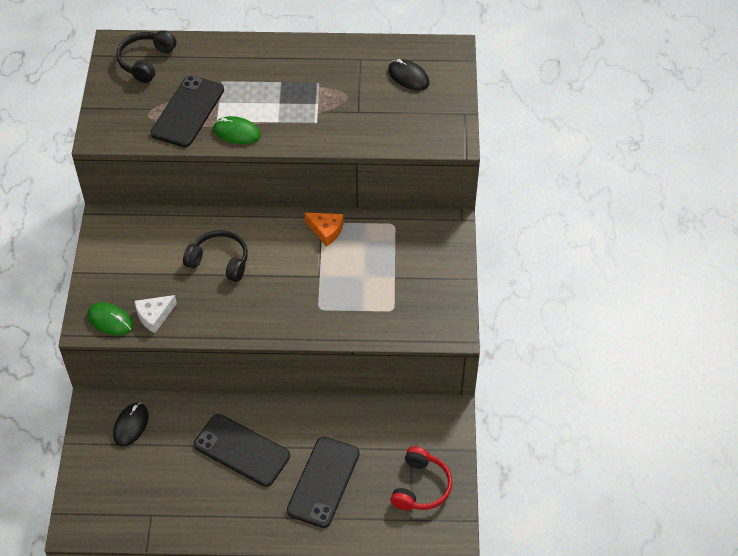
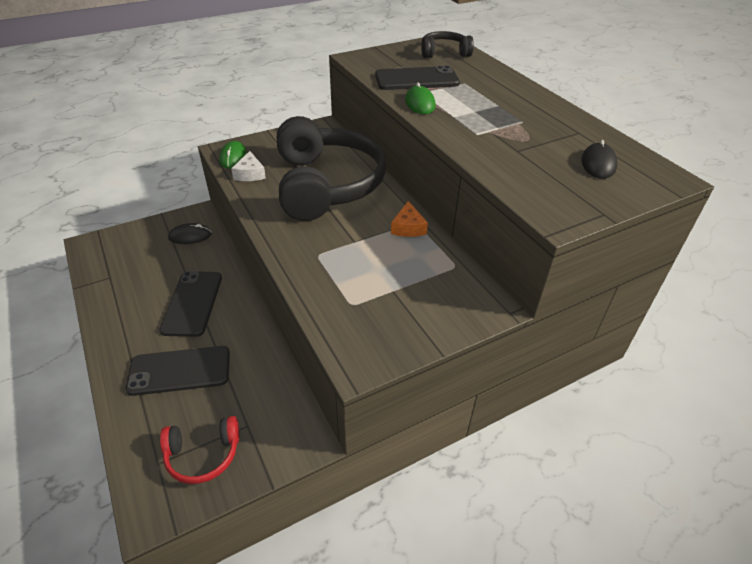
camera: 60 degrees right, 10 degrees down
(154, 316) = (250, 174): white cheese -> white cheese turned 120 degrees counterclockwise
(219, 261) = (326, 184): black headphones -> black headphones, size x2.21

